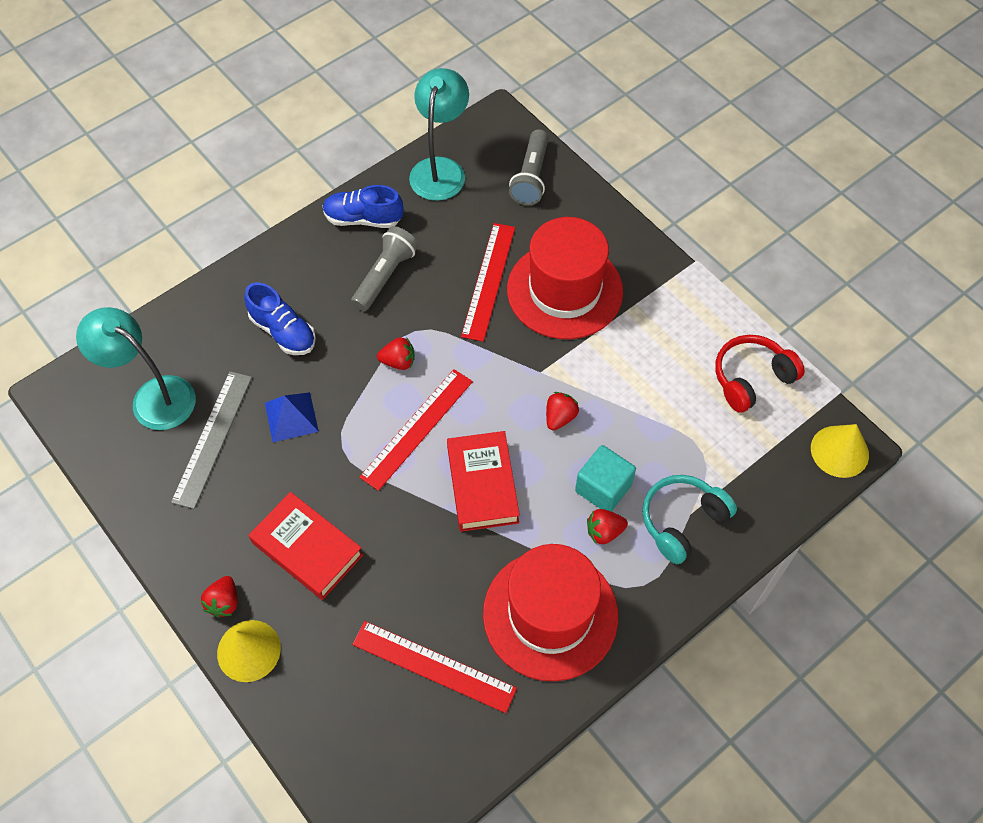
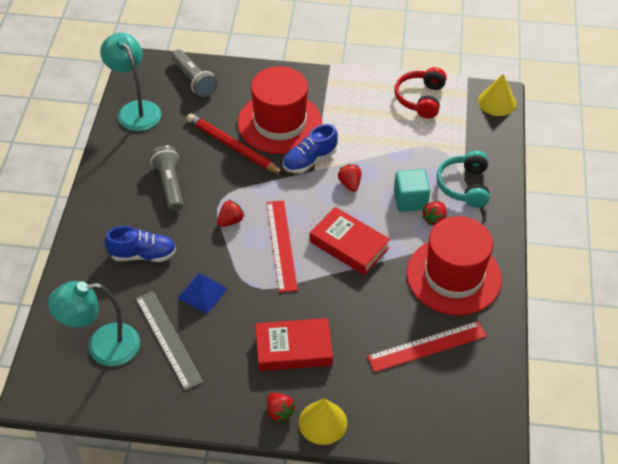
camera: 45 degrees left, 10 degrees down
(363, 219) = (119, 165): blue shoe -> blue shoe (309, 160)
(489, 281) = (232, 146): red ruler -> red pencil

